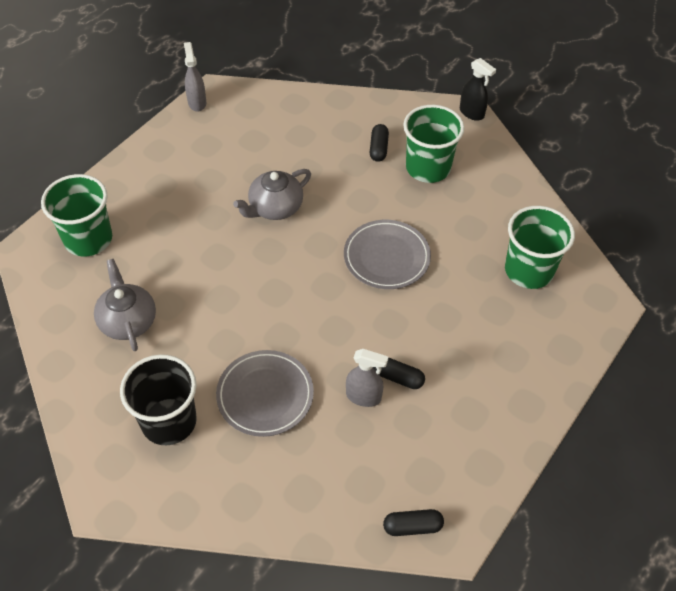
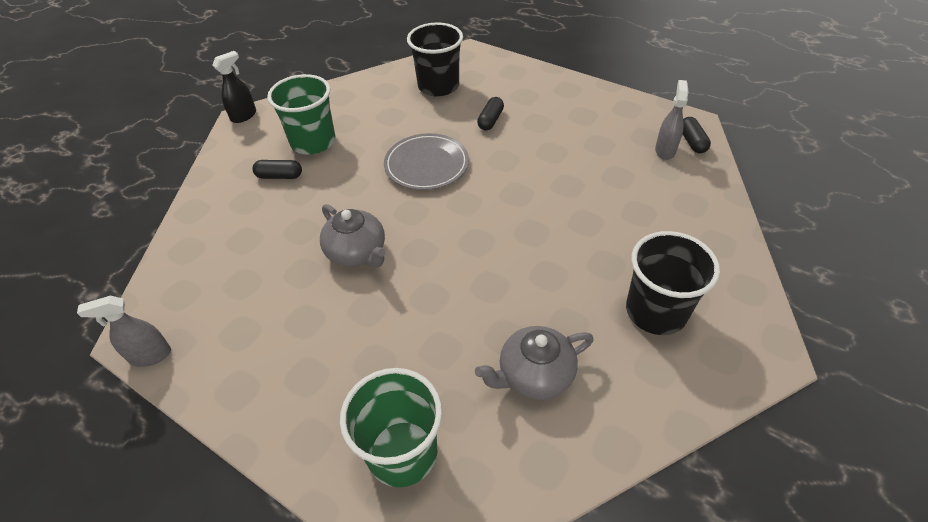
camera: 90 degrees left, 5 degrees down
(265, 395) = (602, 238): grey plate -> none
(364, 397) = (584, 172): grey spray bottle -> grey spray bottle (665, 150)
(398, 377) = (559, 153): black capsule -> black capsule (490, 120)
(528, 270) = (438, 86): green cup -> black cup

